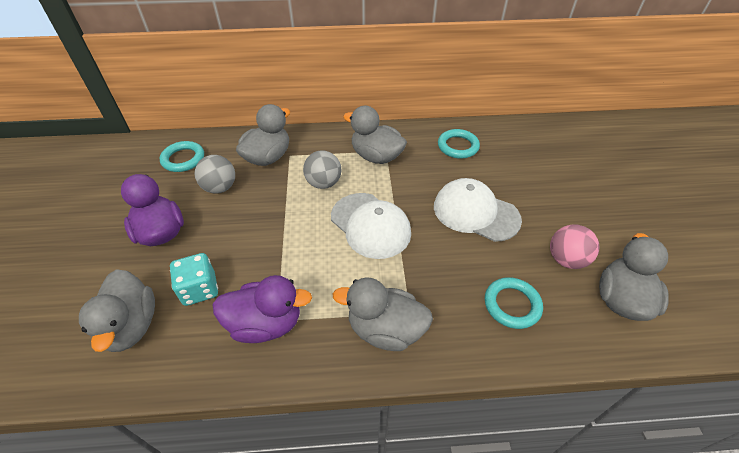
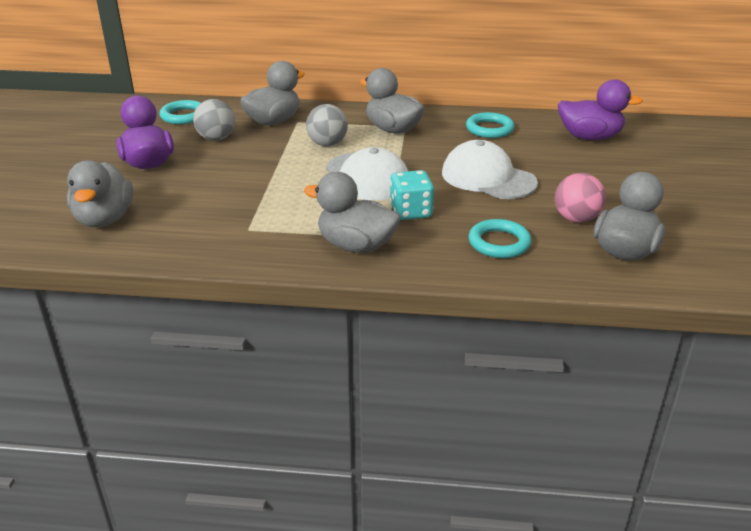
camera: 10 degrees right, 15 degrees down
(200, 289) = (177, 203): turquoise dice -> turquoise dice (411, 212)
(265, 324) = (235, 230): purple duck -> purple duck (590, 137)

